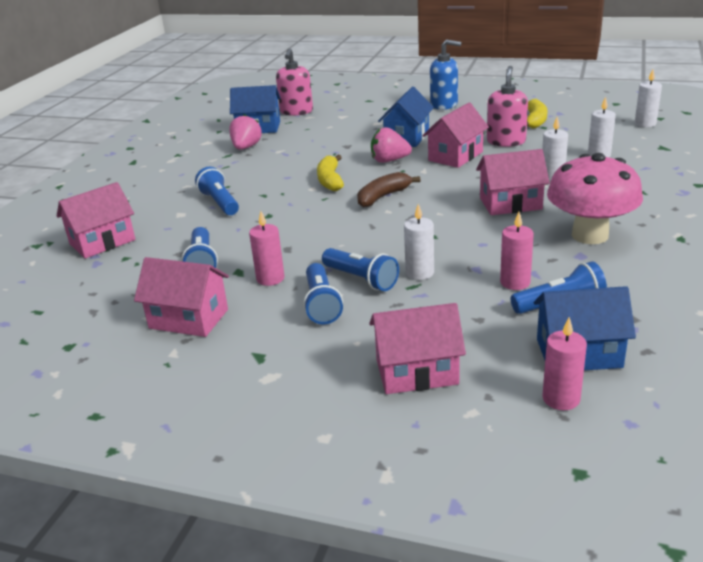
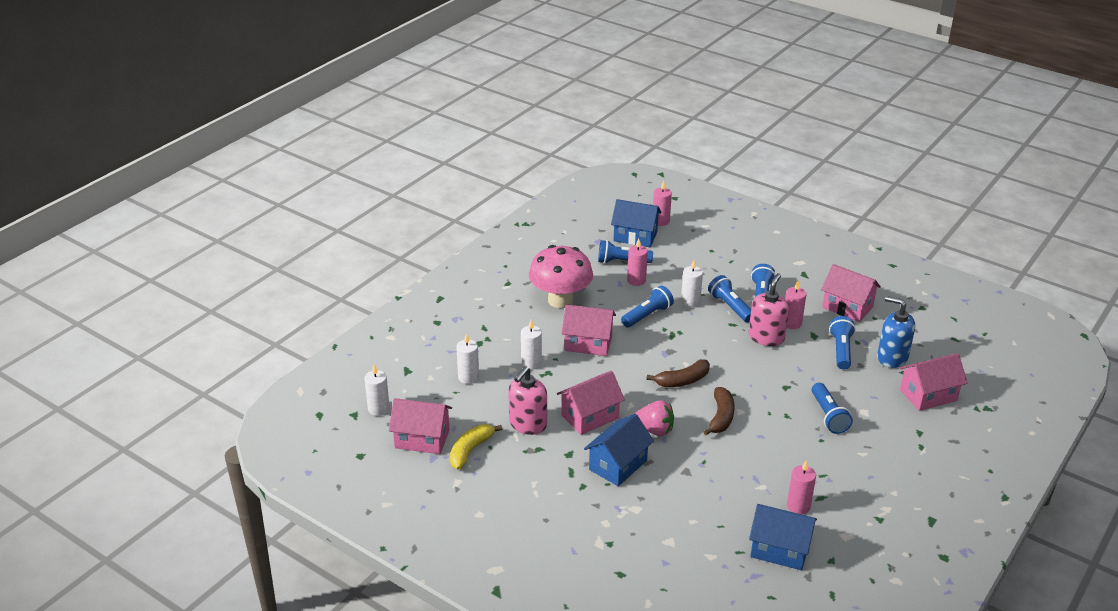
camera: 165 degrees left, 5 degrees up
(246, 147) = (798, 506): pink strawberry -> pink candle
(296, 111) = (724, 577): pink soap dispenser -> pink soap dispenser (766, 337)
(330, 180) = (721, 417): yellow banana -> brown banana
(416, 372) = (721, 247): pink house -> pink house (422, 439)
(444, 105) = (536, 524): blue soap dispenser -> blue soap dispenser (892, 357)
(465, 244) = (647, 315): none -> blue flashlight

